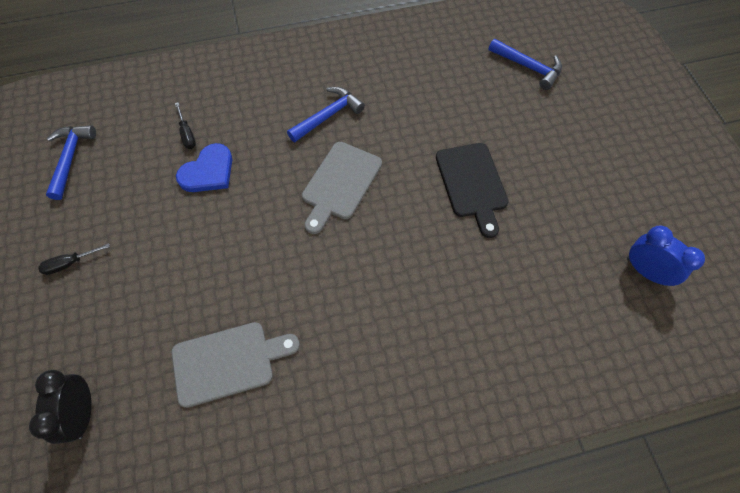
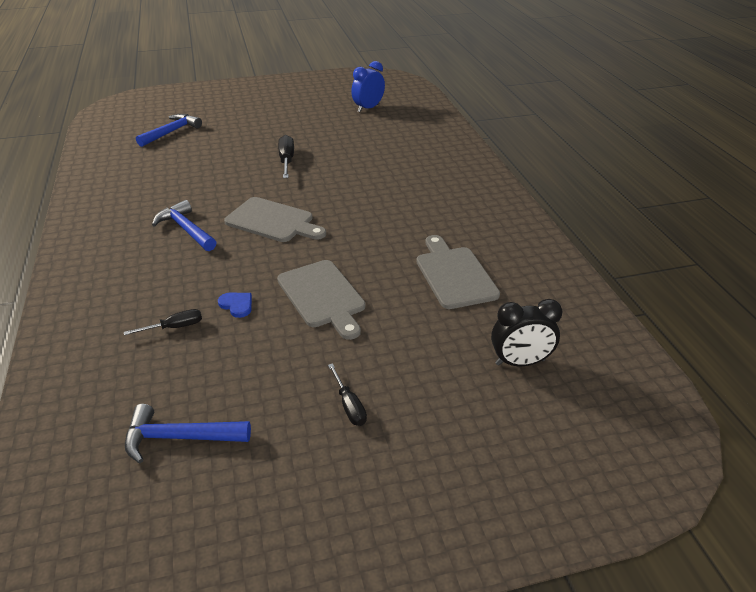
camera: 90 degrees left, 25 degrees down
(208, 171) = (237, 305): blue heart -> blue heart, size x0.56
(210, 236) = (322, 296): none -> grey cutting board
(472, 183) = (286, 160): black cutting board -> black screwdriver

